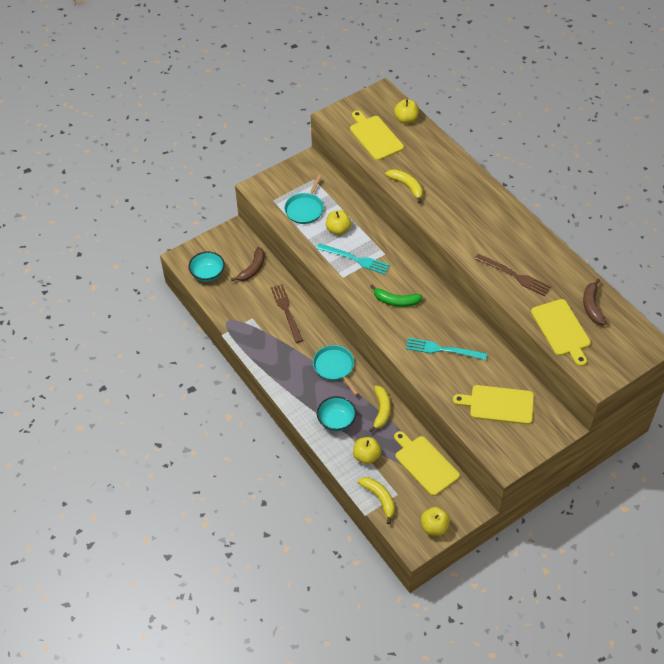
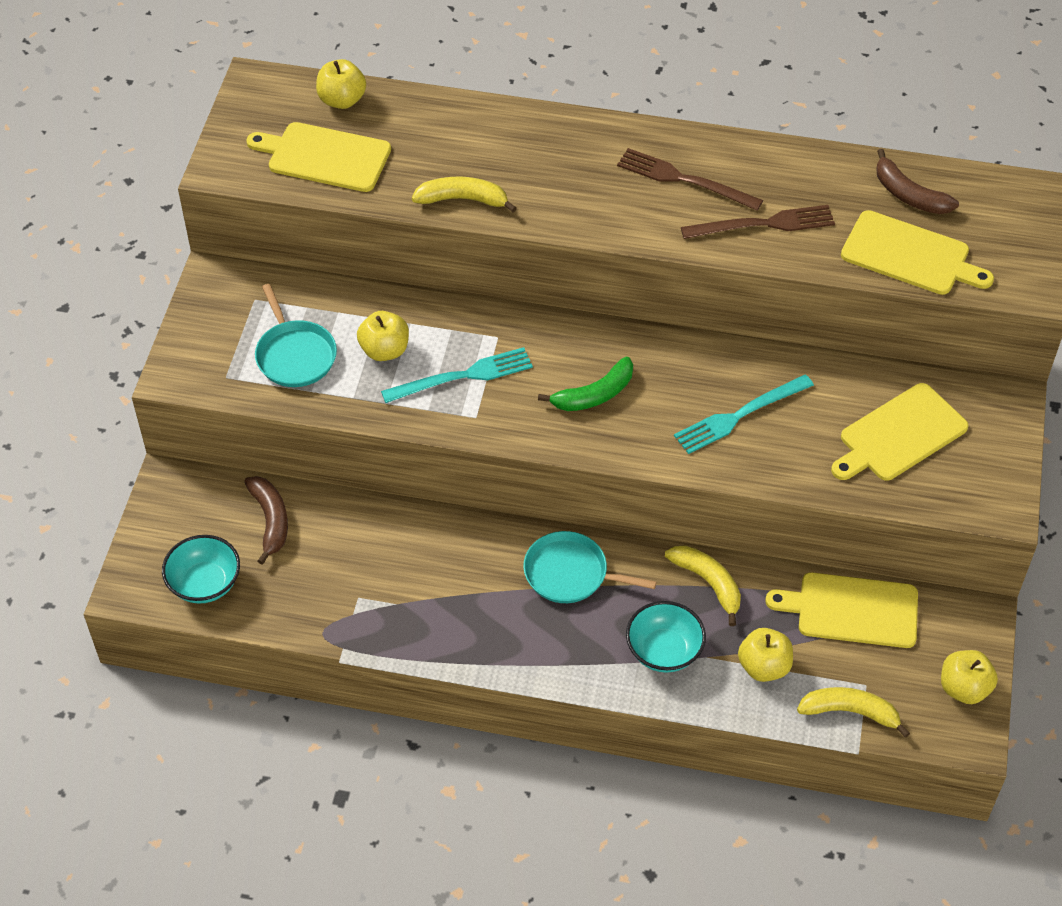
camera: 45 degrees left, 0 degrees up
(286, 311) = (401, 546): brown fork -> brown fork (684, 180)

